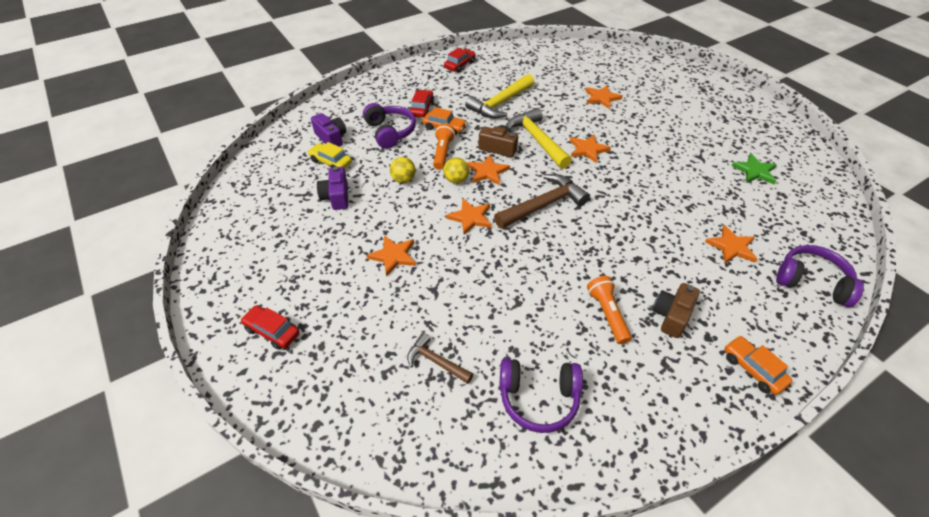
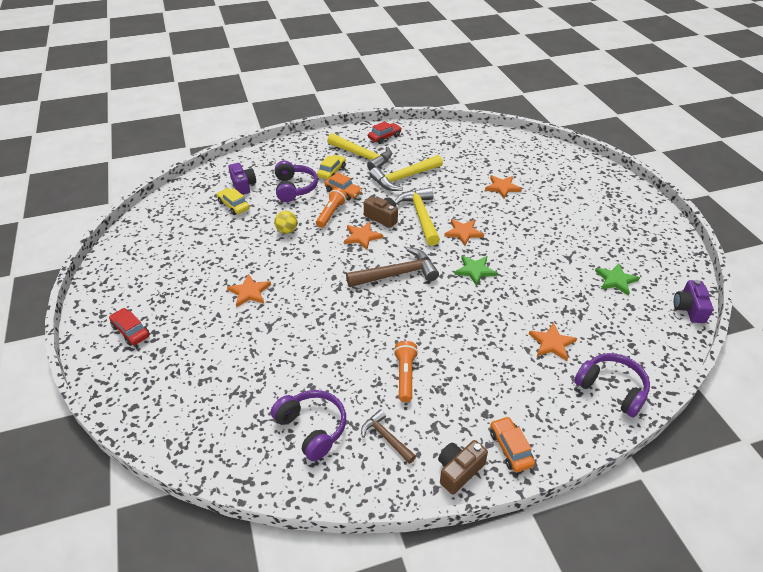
camera: 15 degrees right, 5 degrees down
(336, 197) = (225, 235): purple camera -> purple camera (689, 308)
(422, 108) = (331, 172): red car -> yellow car
(436, 361) = (245, 381): brown hammer -> brown hammer (386, 438)
(446, 88) = (362, 156): none -> yellow hammer
(456, 180) = (331, 239): yellow ball -> none
(470, 217) = (328, 273): orange star -> none
(538, 398) = (312, 428): purple headphones -> purple headphones turned 150 degrees counterclockwise
(619, 186) = (475, 270): none -> green star
(671, 316) = (461, 389): brown camera -> brown camera (459, 470)

